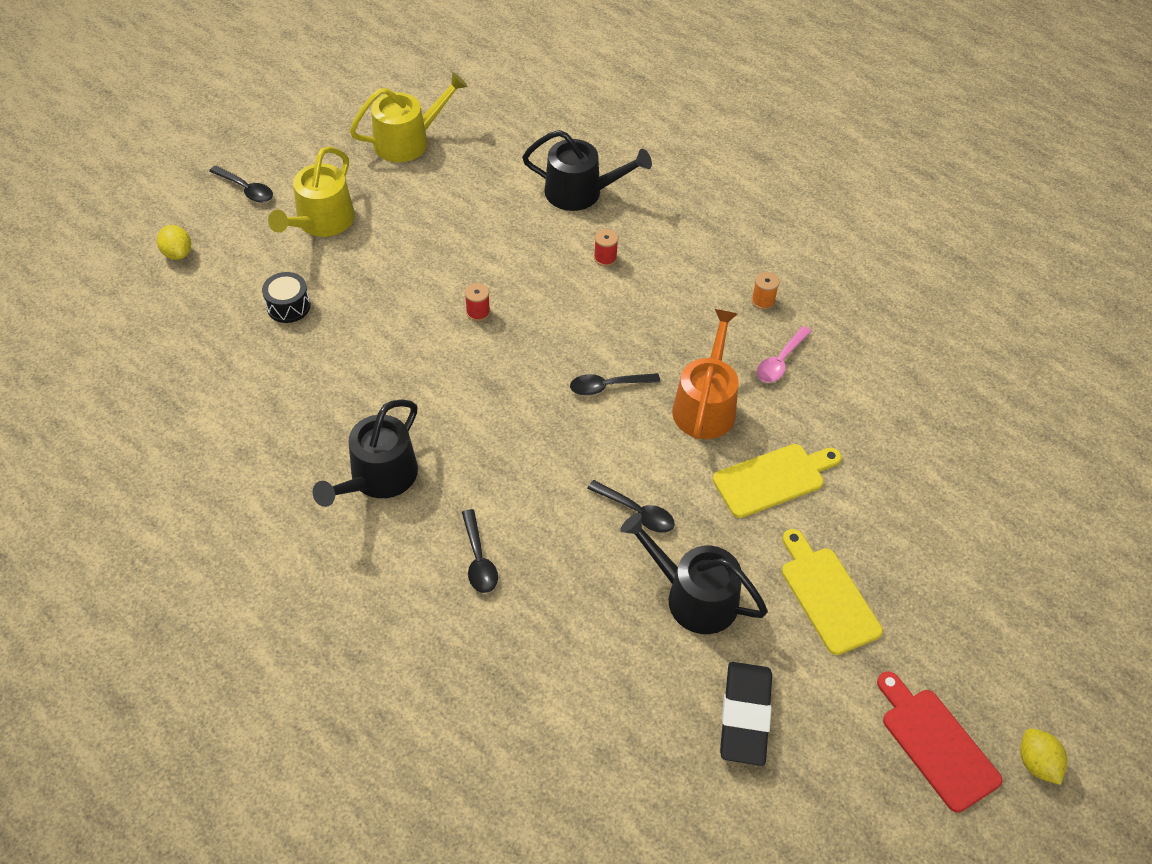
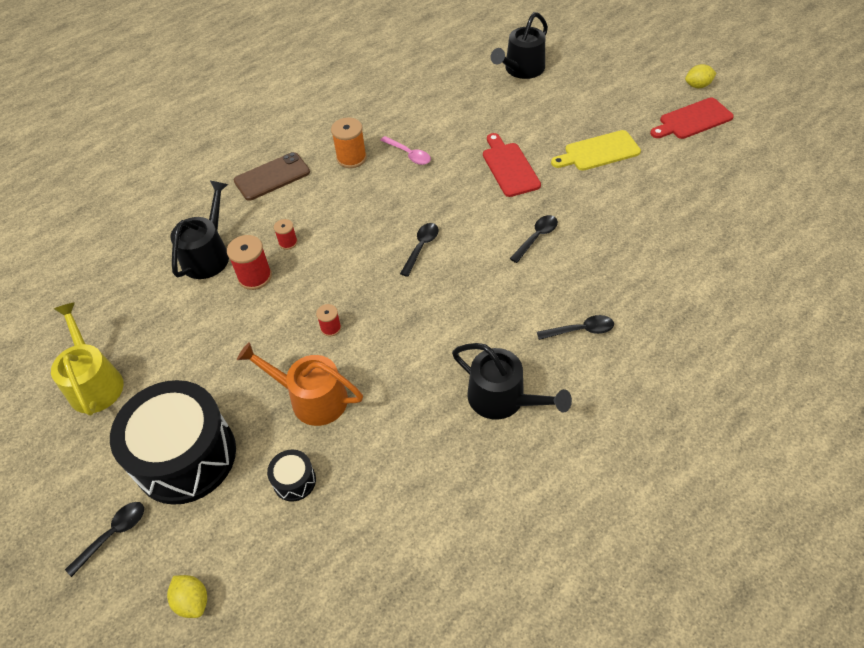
camera: 80 degrees left, 0 degrees up
(177, 253) = (192, 601): yellow lemon -> yellow lemon turned 75 degrees clockwise
(321, 222) = (185, 456): yellow watering can -> black drum
(550, 237) = (255, 277): none -> red spool
(608, 386) = (421, 247): black spoon -> black spoon turned 150 degrees counterclockwise
(694, 597) = (604, 213): black watering can -> black watering can (521, 69)
(705, 405) = (444, 195): orange watering can -> orange watering can (312, 398)
(715, 228) = (272, 177): none -> brown phone
(745, 716) = (688, 196): black eraser -> none
(763, 301) = (351, 158): orange spool -> orange spool, size x1.74
(773, 479) = (509, 167): yellow cutting board -> red cutting board

